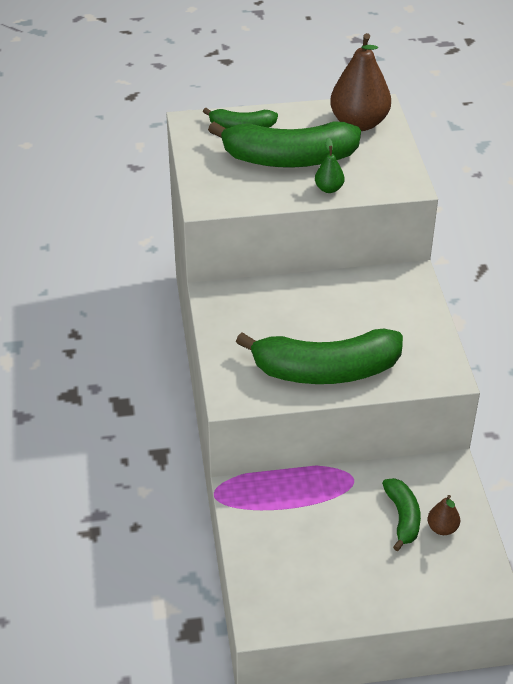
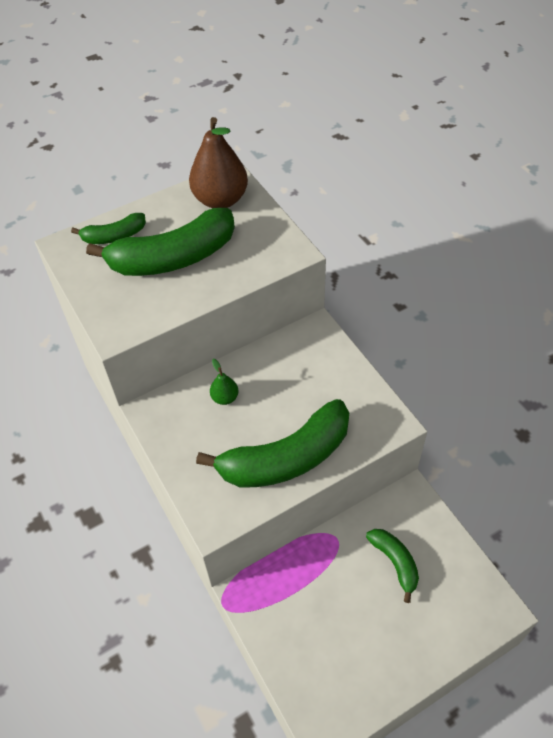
camera: 20 degrees left, 10 degrees up
(329, 189) = (224, 279): green pear -> green pear (225, 398)
(442, 528) = (432, 560): brown pear -> none

